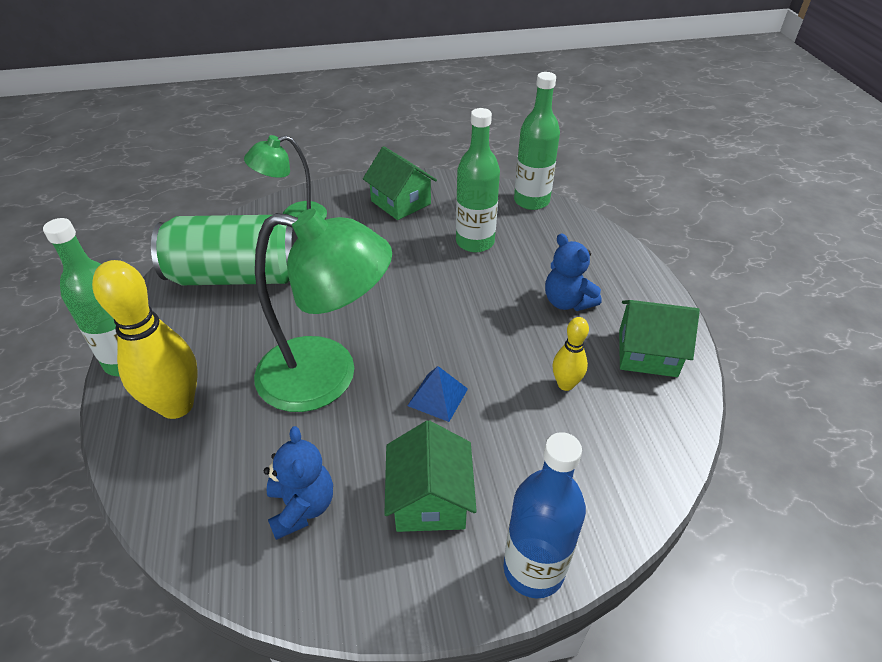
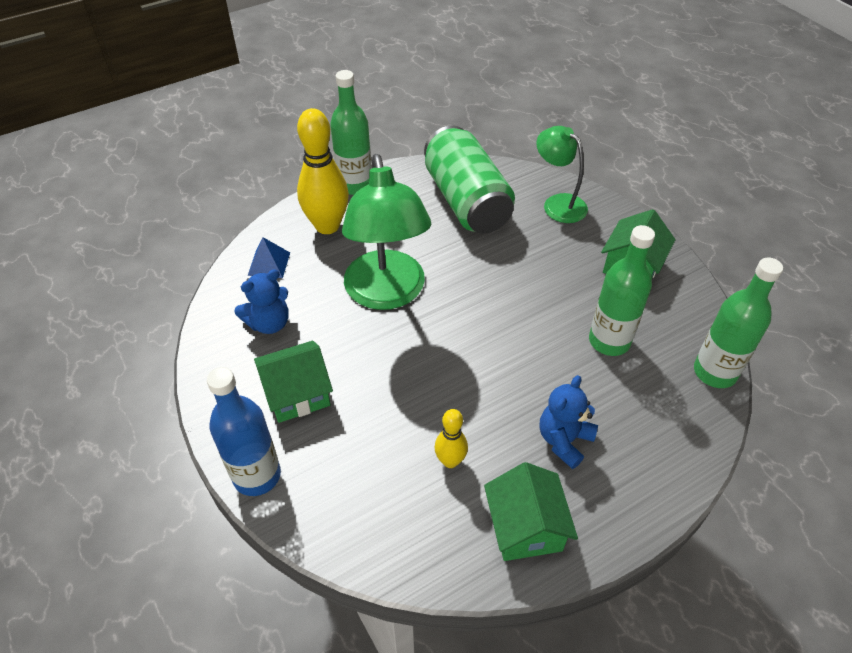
camera: 70 degrees right, 5 degrees up
(437, 397) = (395, 370): blue pyramid -> blue pyramid (269, 263)

